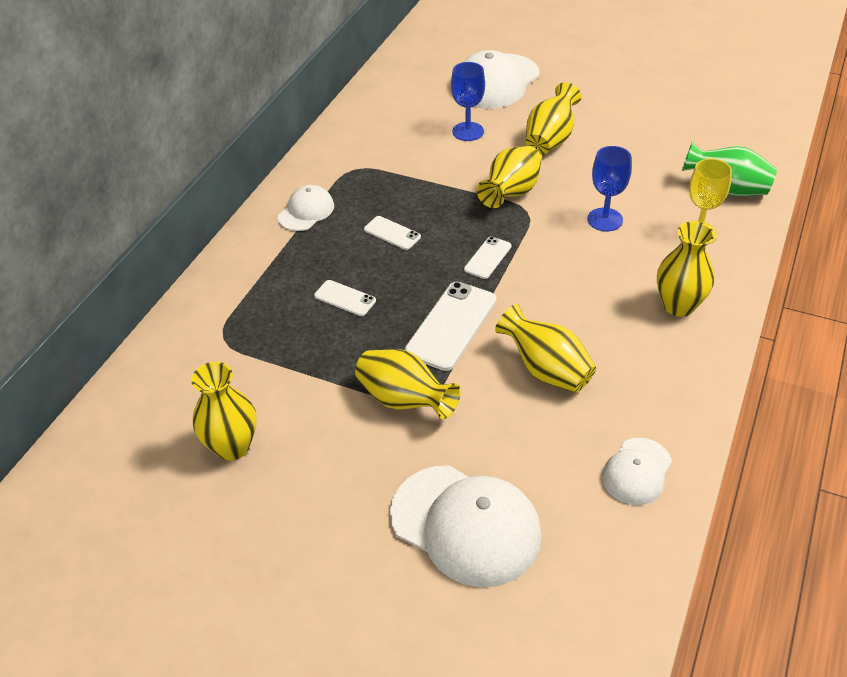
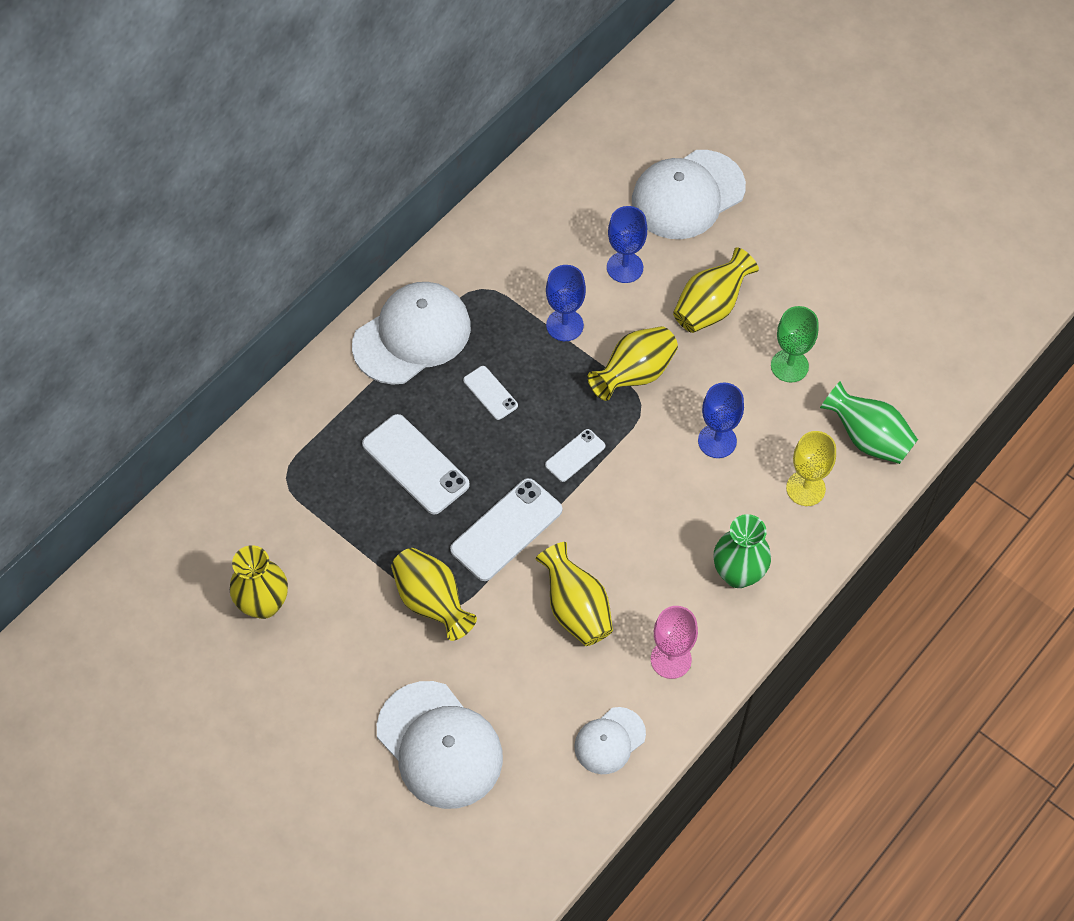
camera: 15 degrees right, 15 degrees up
(306, 211) = (412, 336): white cap -> white cap, size x1.83
(345, 298) = (415, 464): white phone -> white phone, size x1.84
(436, 176) = (564, 325): none -> blue goblet
(635, 160) = (789, 366): none -> green goblet
(657, 386) = (671, 659): none -> pink goblet
(678, 306) = (738, 574): yellow vase -> green vase

